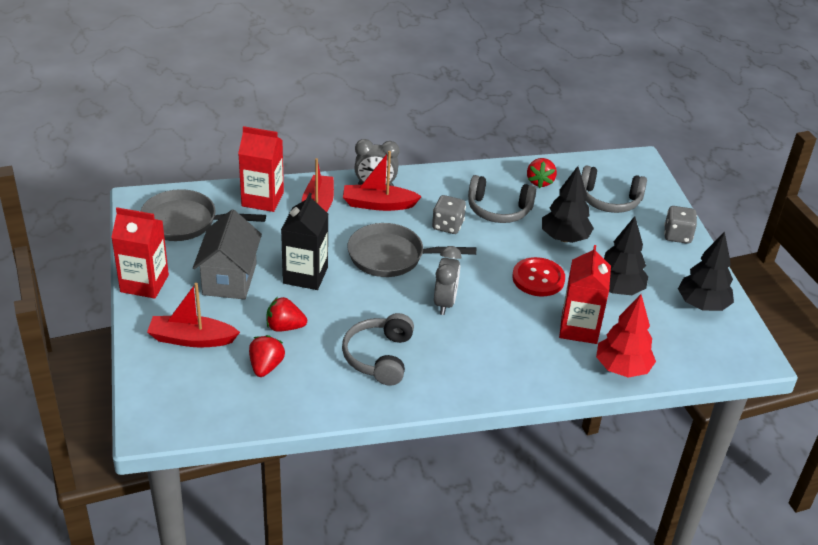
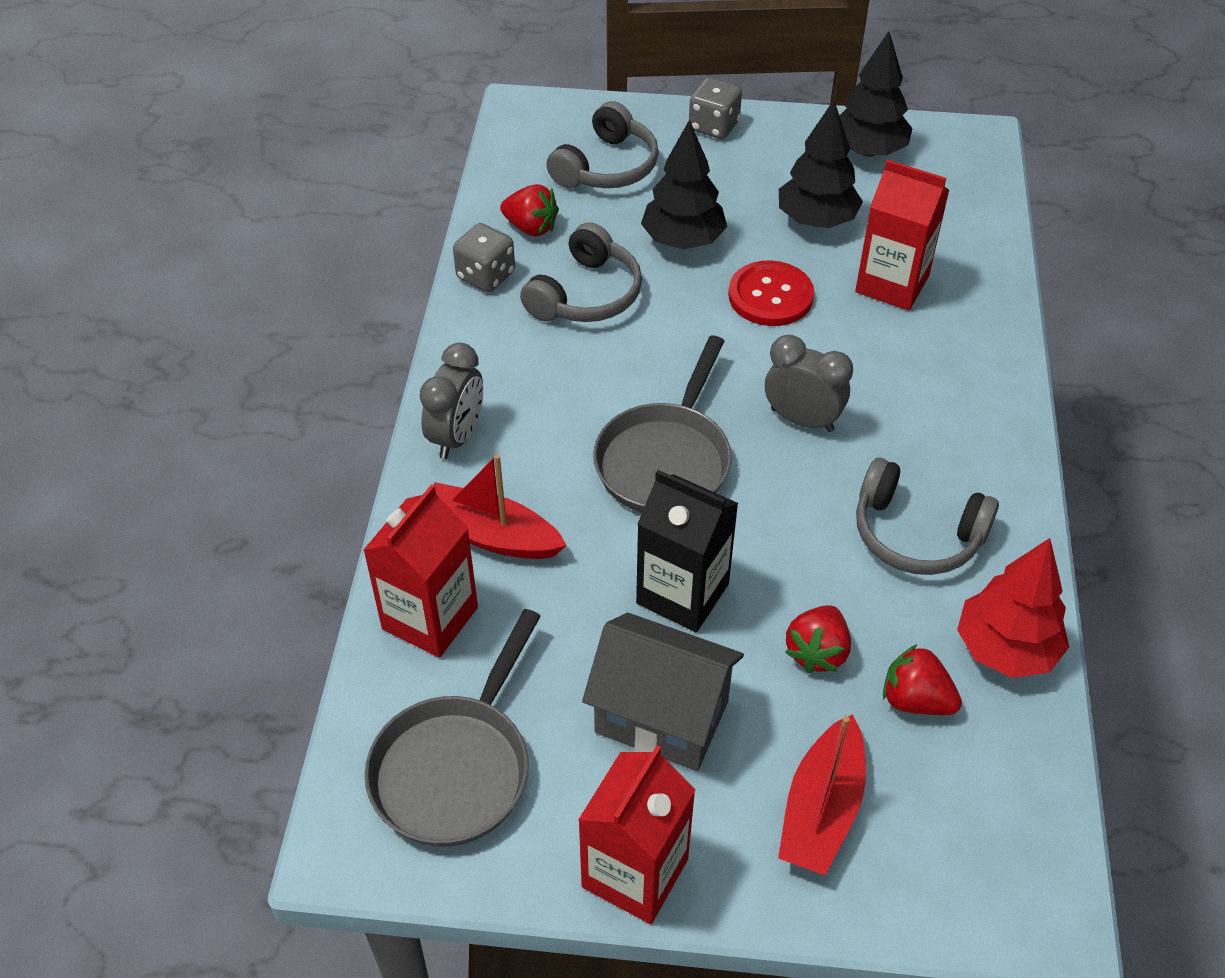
camera: 70 degrees left, 10 degrees up
(378, 204) = (514, 445): red boat -> none
(447, 226) = (606, 367): grey dice -> grey dice (486, 276)
(622, 368) = (982, 265): red tree -> red tree (1005, 649)

